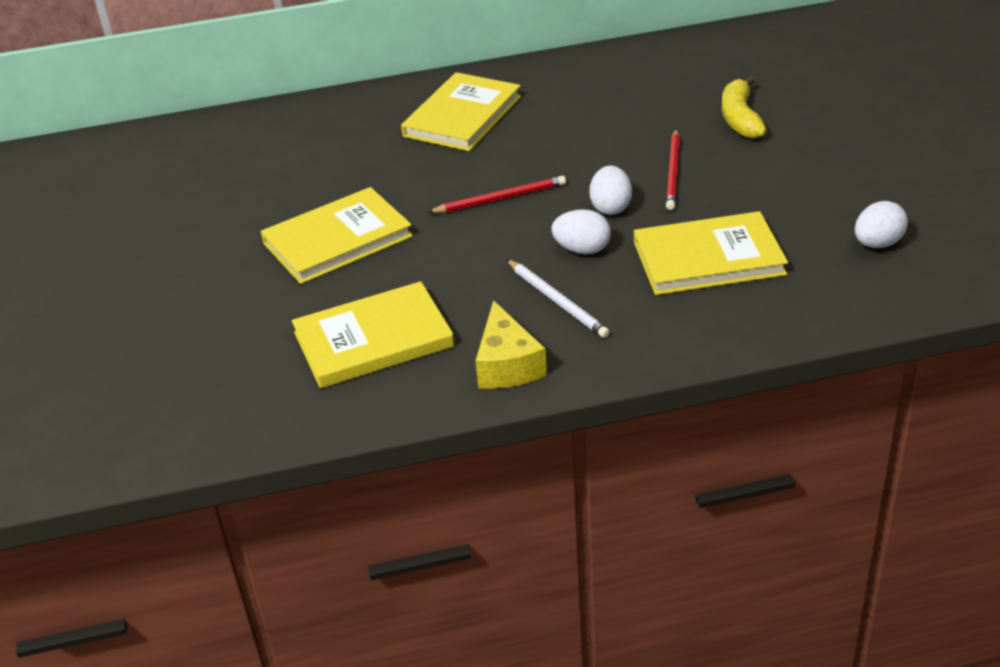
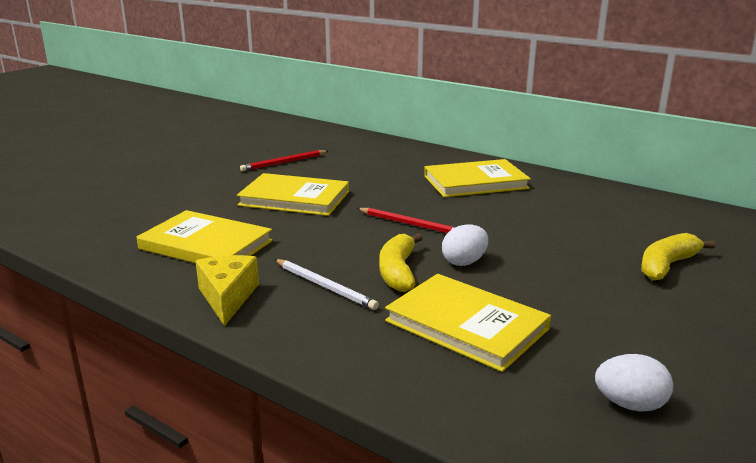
camera: 45 degrees right, 15 degrees down
(507, 365) = (227, 297): yellow cheese -> yellow cheese turned 135 degrees clockwise
(557, 301) = (325, 286): white pencil -> white pencil turned 60 degrees counterclockwise
(582, 250) = (398, 271): white egg -> yellow banana
(673, 172) = (548, 267): red pencil -> red pencil (284, 163)

